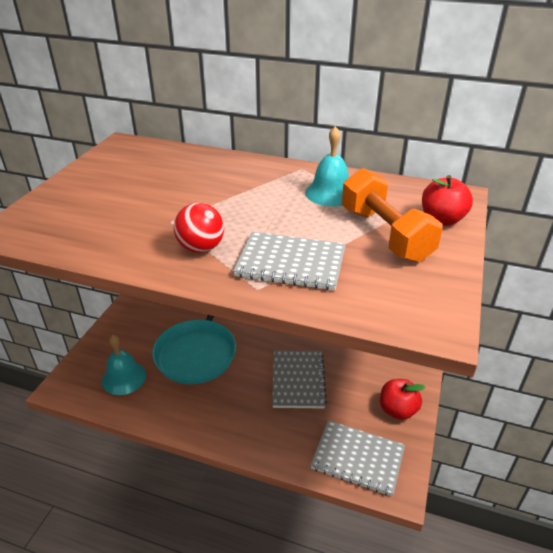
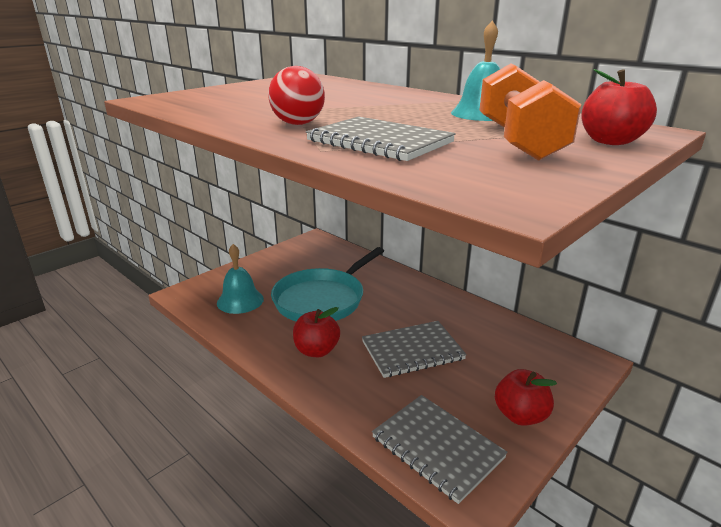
camera: 25 degrees right, 10 degrees down
(224, 407) = (316, 350): none -> red apple
(298, 380) = (412, 350): grey notebook -> grey notebook turned 45 degrees clockwise

